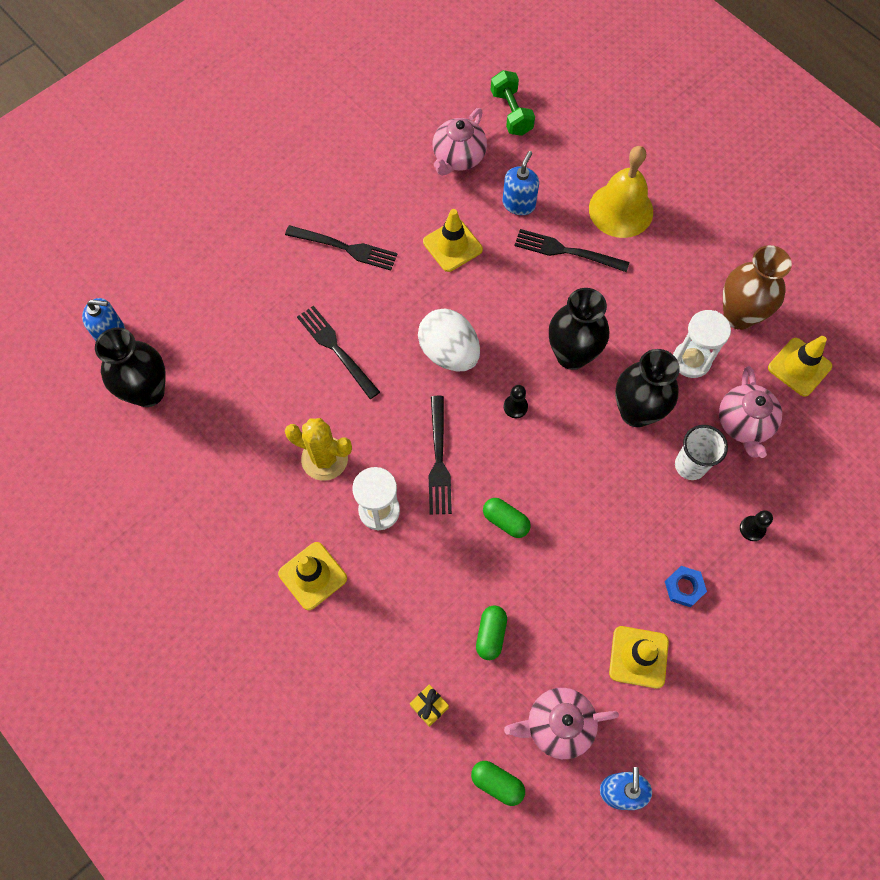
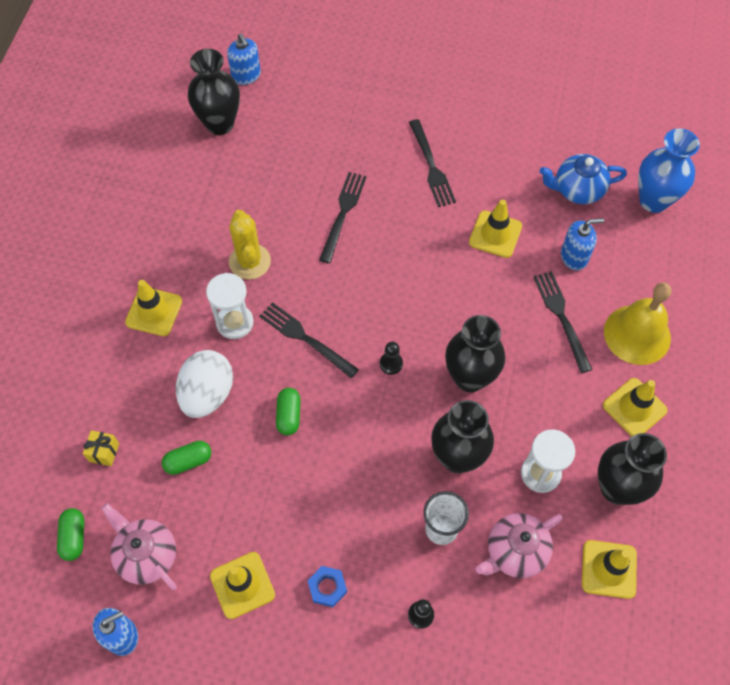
camera: 55 degrees right, 5 degrees down
(439, 461) = (304, 338): black fork -> black fork turned 75 degrees clockwise
(449, 352) = (400, 289): white egg -> white egg (207, 394)
(458, 157) = (577, 190): pink teapot -> blue teapot
(511, 113) = (653, 200): green dumbbell -> blue vase
(681, 256) = (634, 408): none -> yellow traffic cone
(739, 315) = (617, 488): brown vase -> black vase

